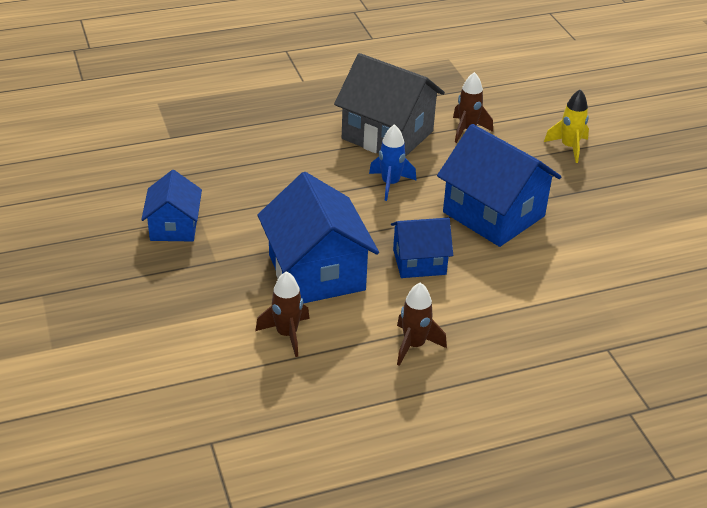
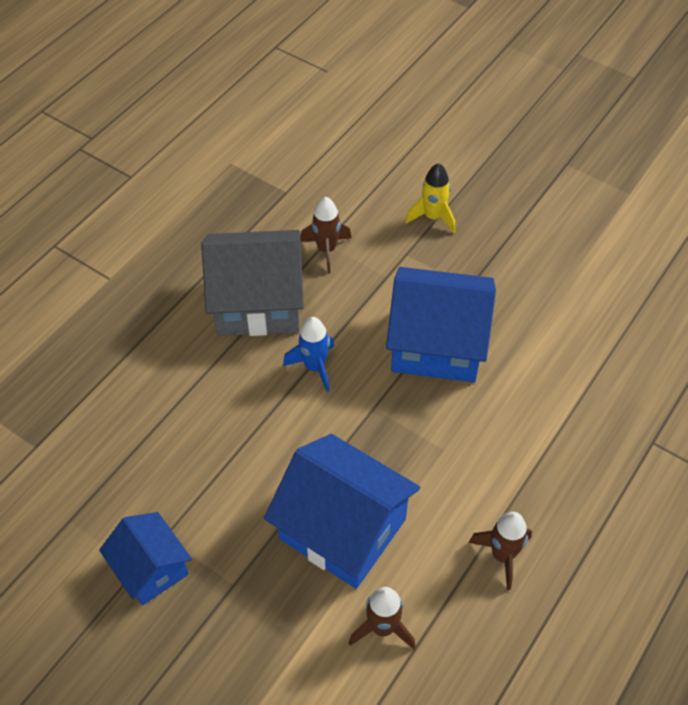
camera: 35 degrees left, 15 degrees up
(419, 262) = (422, 449): blue house -> none

